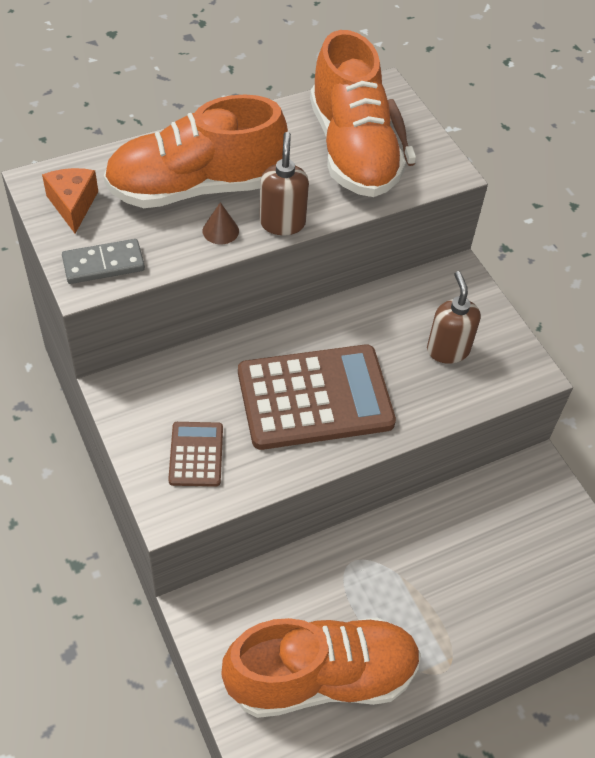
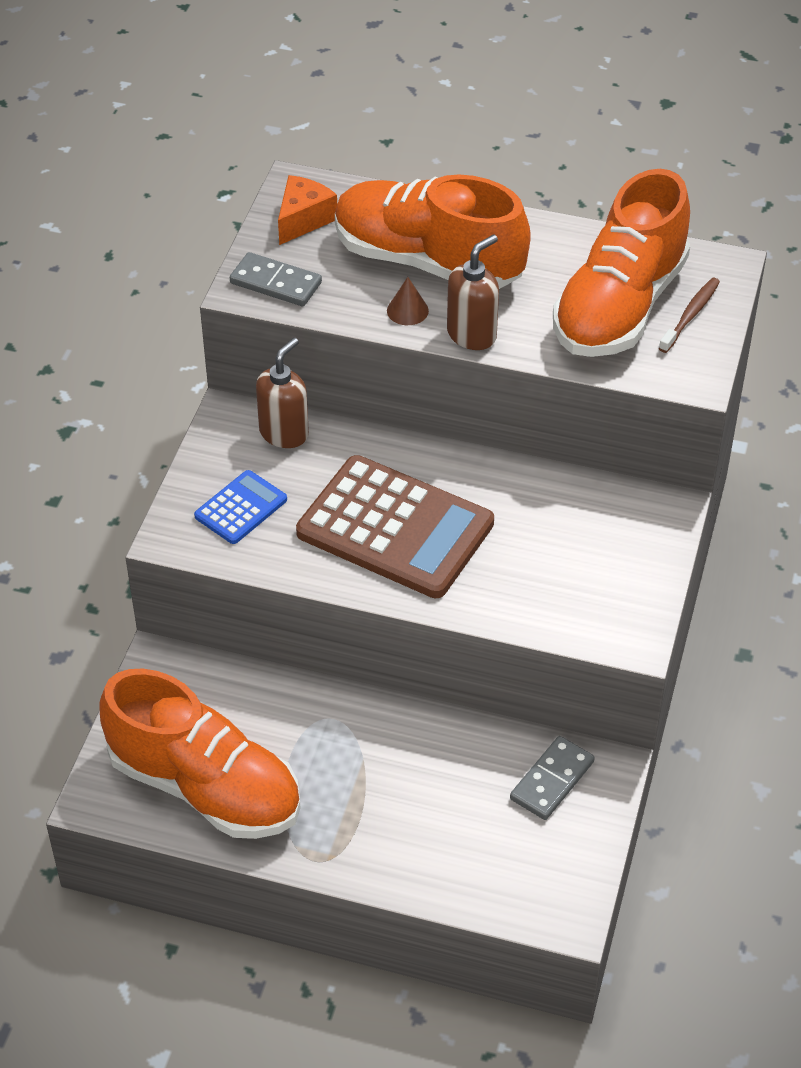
camera: 45 degrees right, 5 degrees down
(196, 454) = (241, 508): brown calculator -> blue calculator
(447, 350) = (572, 567): brown soap dispenser -> brown soap dispenser (284, 433)
(519, 501) = (552, 780): none -> grey domino

